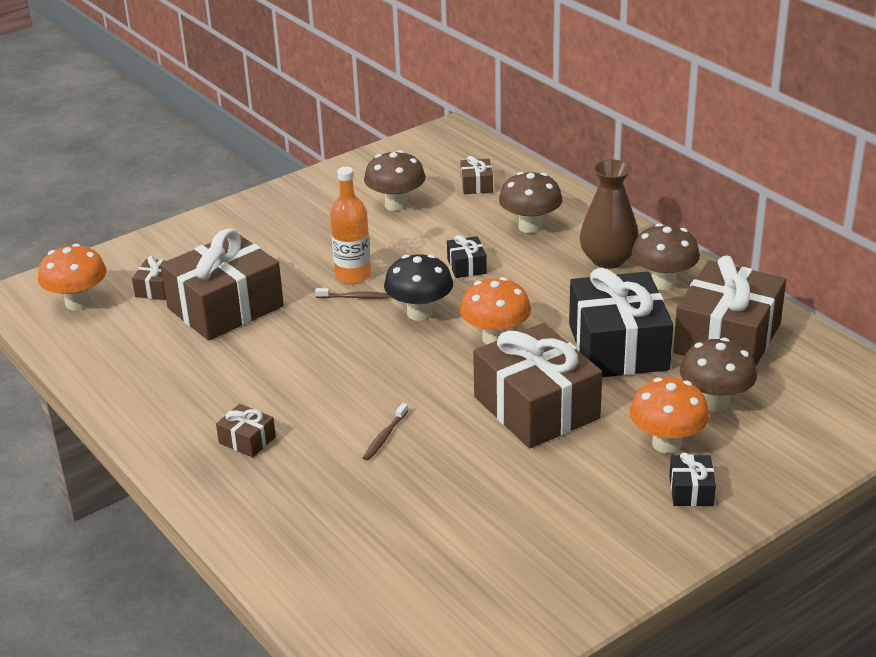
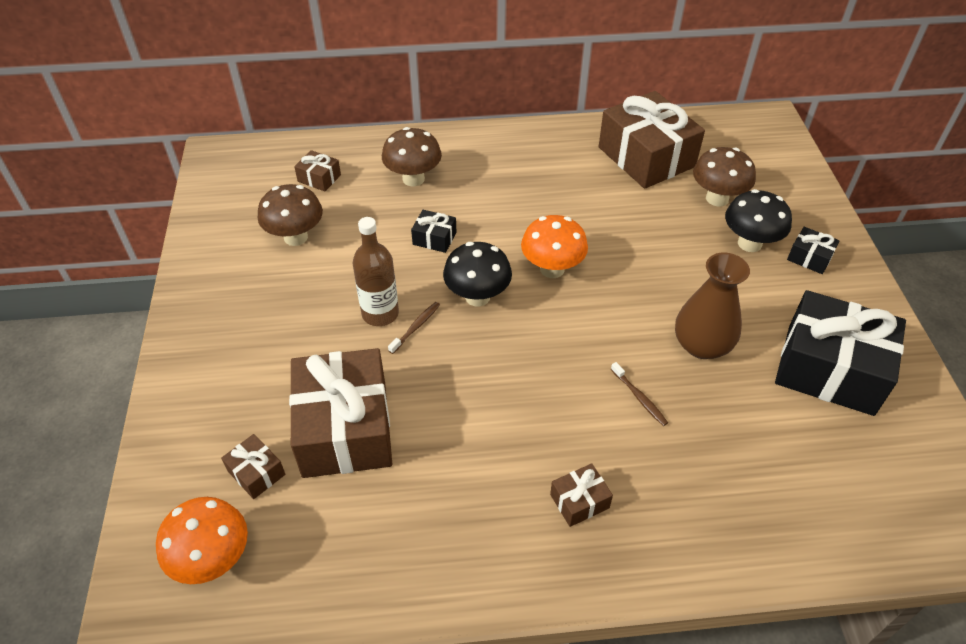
camera: 60 degrees left, 15 degrees up
(353, 275) = (380, 313): orange bottle -> brown bottle
(536, 407) = (661, 289): brown gift -> none
(608, 260) = (499, 162): brown vase -> brown vase (701, 345)
(618, 347) = (616, 211): black gift -> black gift (830, 369)
(663, 283) = (553, 151): brown mushroom -> none
(666, 444) = (749, 243): orange mushroom -> black mushroom

